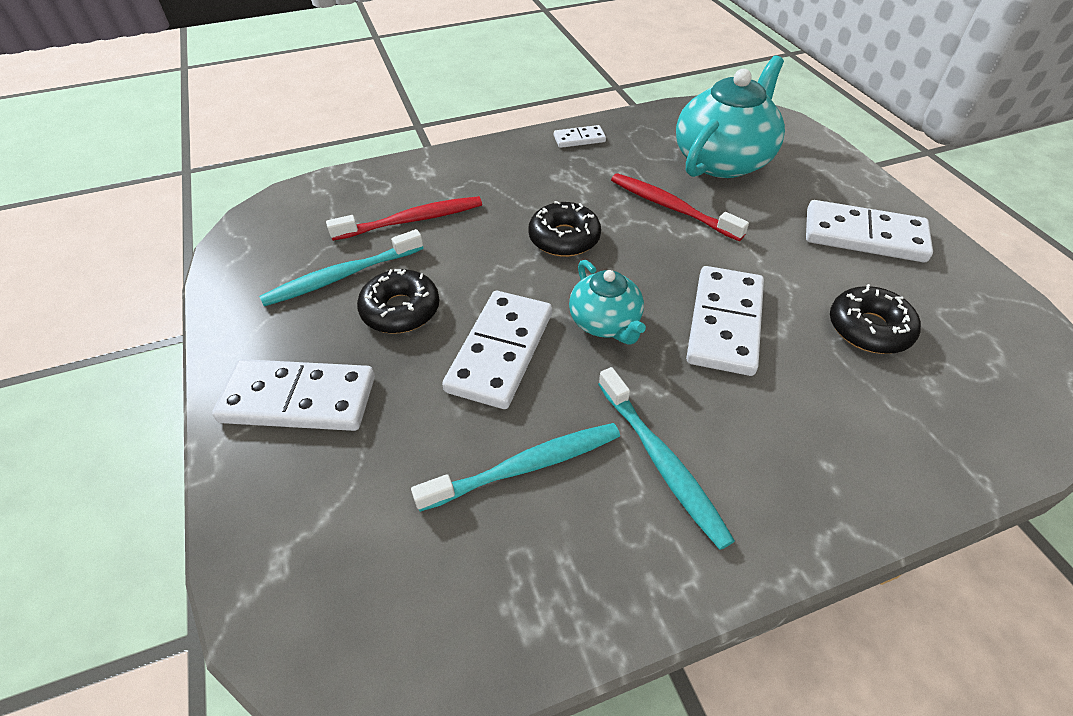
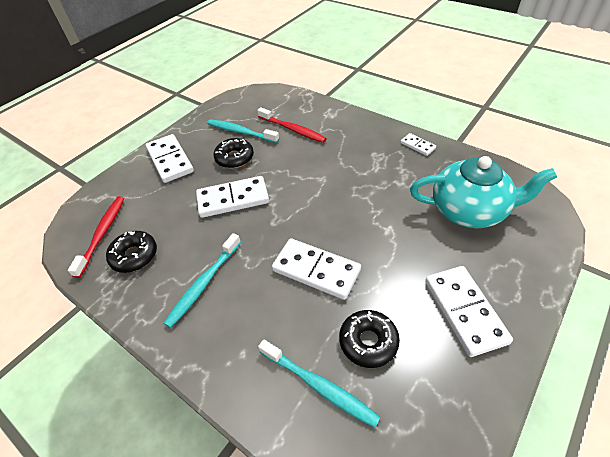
camera: 60 degrees right, 0 degrees up
(525, 466) = (175, 239): turquoise toothbrush -> turquoise toothbrush (319, 386)
(564, 238) = (327, 181): black donut -> black donut (134, 256)
(605, 323) = (278, 224): turquoise teapot -> none
(671, 207) = (395, 208): red toothbrush -> red toothbrush (102, 234)
(725, 323) = (316, 270): white domino -> white domino turned 45 degrees clockwise

